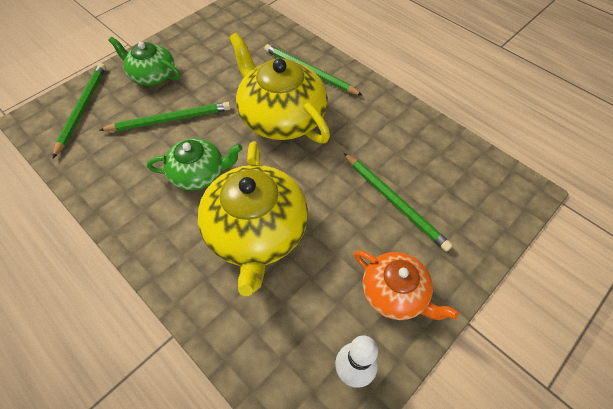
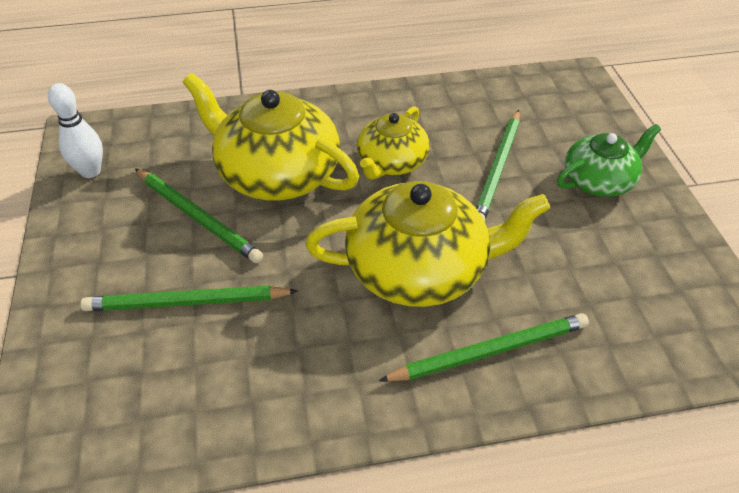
camera: 125 degrees right, 10 degrees down
(82, 109) = (570, 111): green pencil -> green pencil (198, 217)
(199, 173) = (391, 162): green teapot -> yellow teapot
(395, 293) = (105, 235): orange teapot -> none

